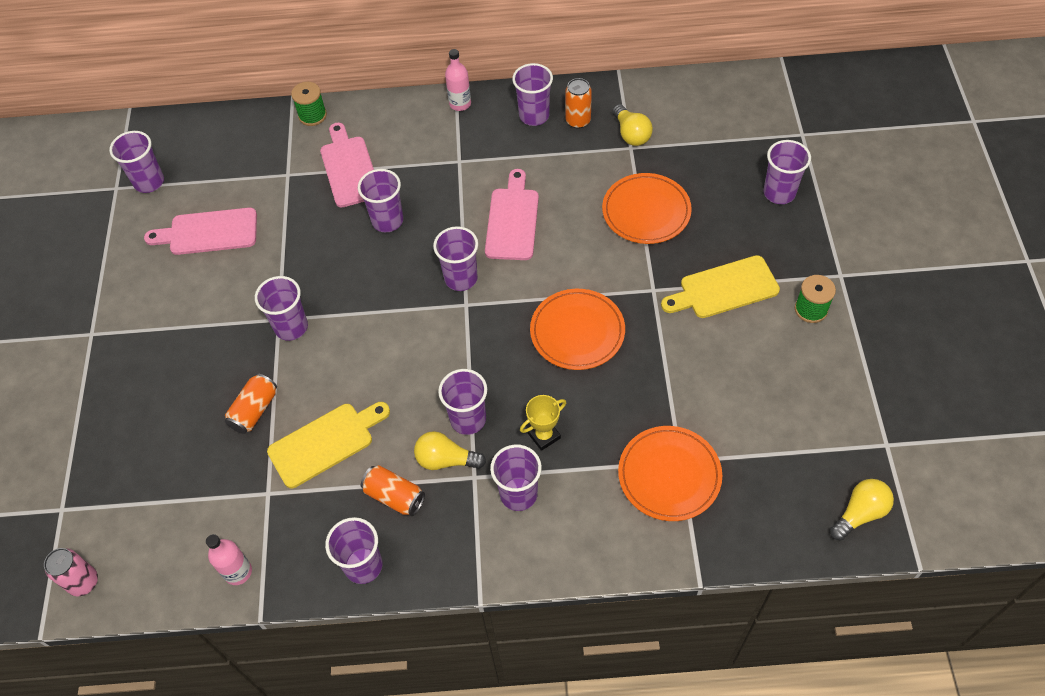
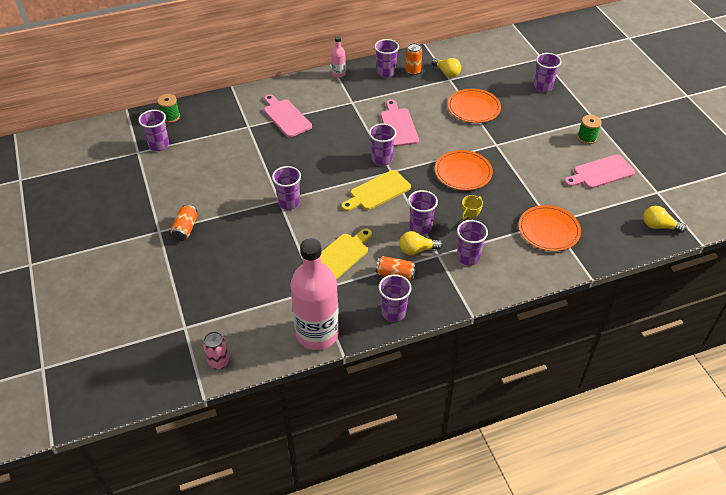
camera: 20 degrees left, 10 degrees down
(208, 232) = (211, 164): pink cutting board -> pink cutting board (601, 172)
(238, 572) = (317, 334): pink bottle -> pink bottle, size x2.33
(254, 410) = (286, 249): orange can -> orange can (185, 229)
(312, 115) = (249, 94): green spool -> green spool (170, 117)
(387, 220) = (323, 139): purple cup -> none
(724, 288) = (535, 137): yellow cutting board -> yellow cutting board (377, 191)
(860, 513) = (659, 226): yellow light bulb -> yellow light bulb turned 105 degrees counterclockwise

